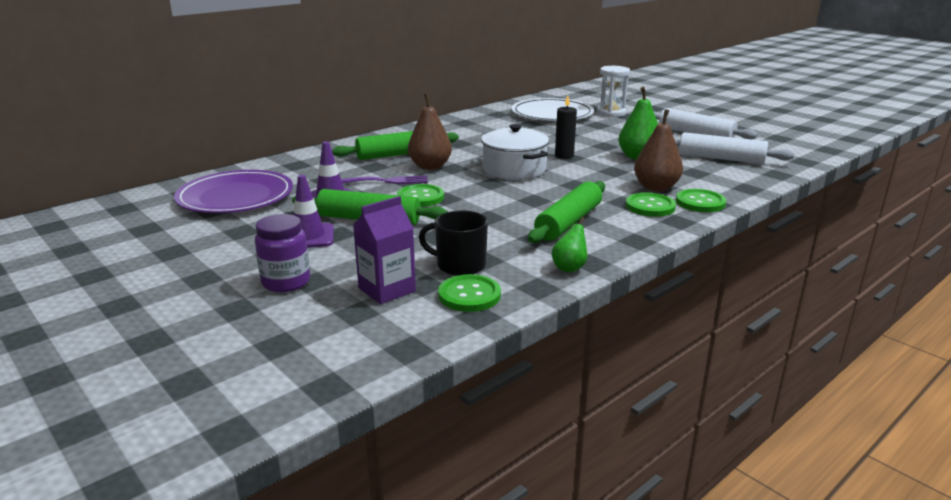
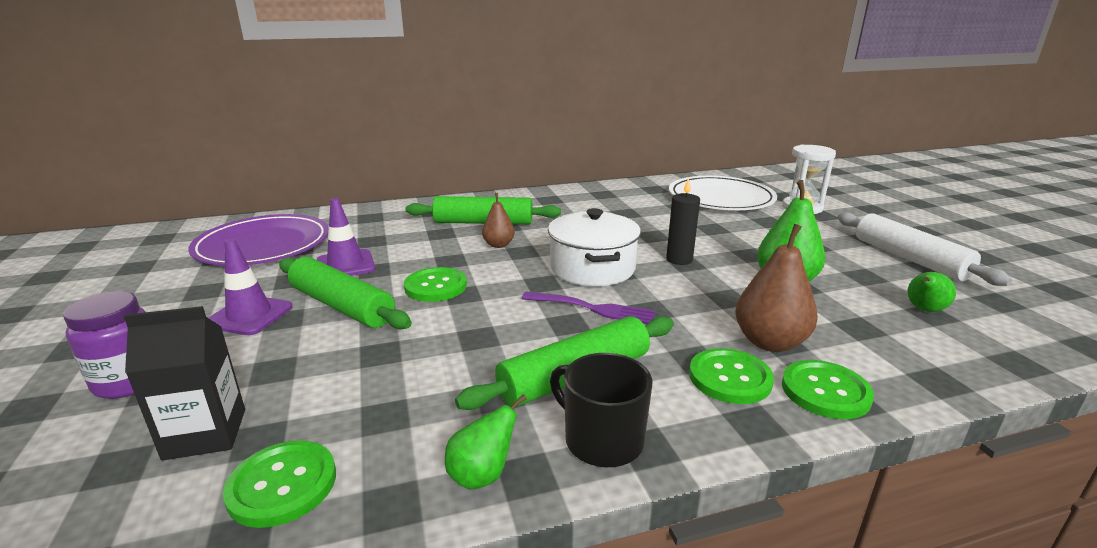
camera: 25 degrees right, 0 degrees up
(386, 181) = (428, 255): purple fork -> purple fork (592, 309)
(387, 290) = (205, 434): purple carton -> black carton
(430, 166) = (498, 245): brown pear -> brown pear, size x0.59
(459, 265) = (343, 416): black mug -> black mug (601, 440)
(720, 158) = (924, 310): white rolling pin -> green pear

